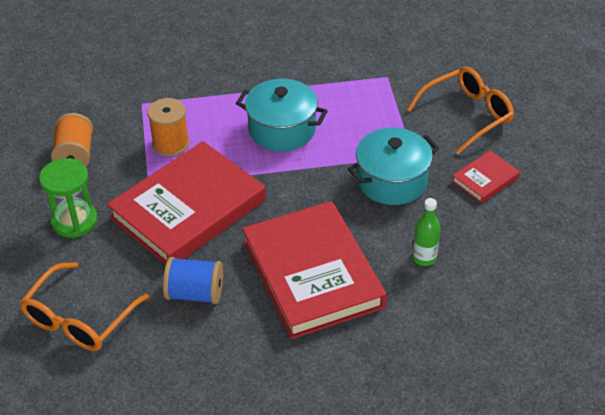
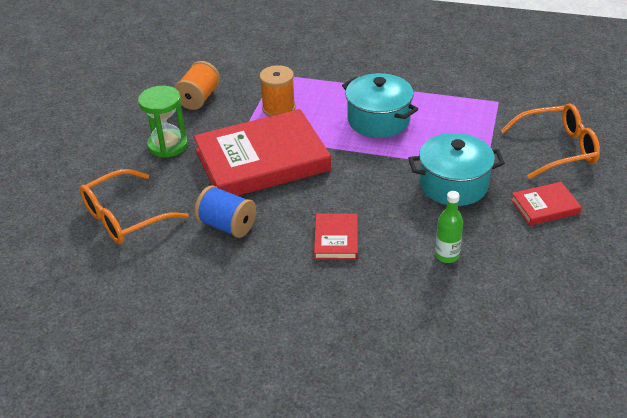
camera: 25 degrees right, 5 degrees down
(312, 274) = (336, 239): red book -> red book, size x0.44

